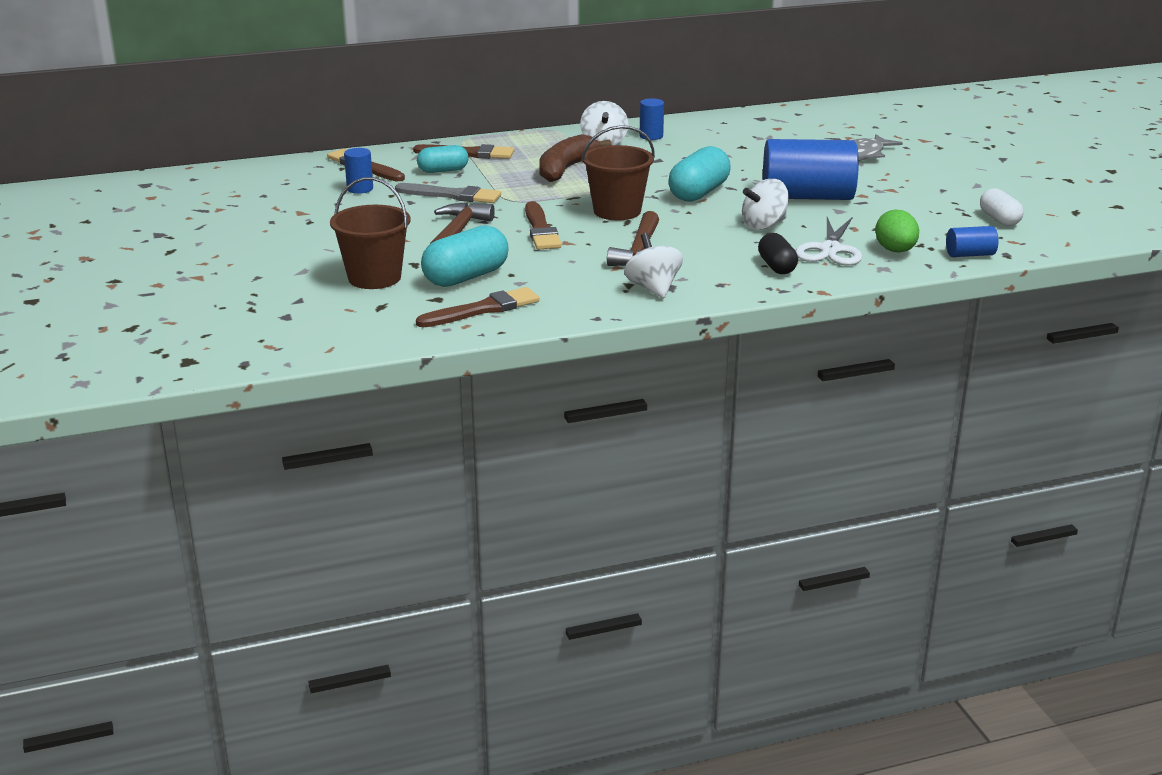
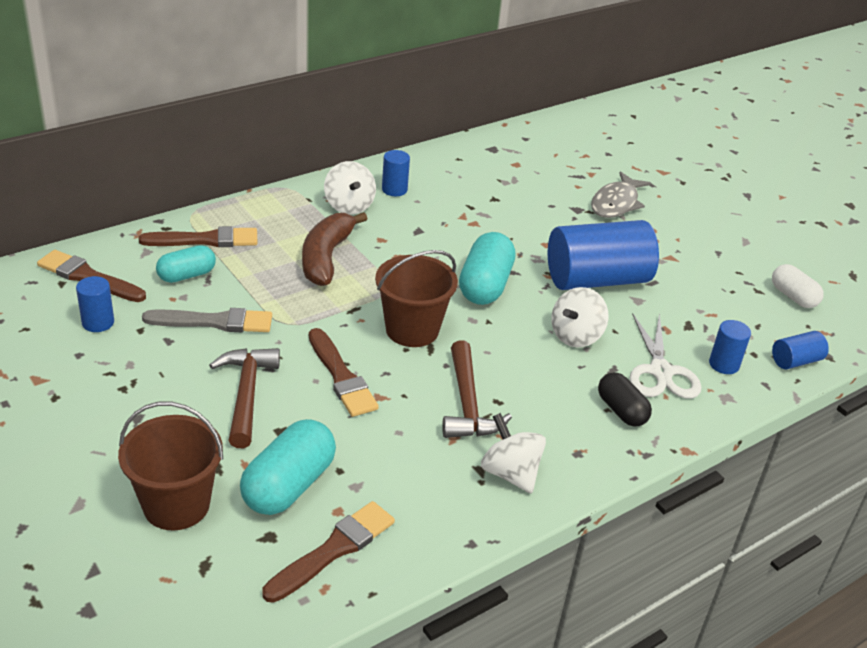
camera: 20 degrees left, 10 degrees up
(895, 251) = (724, 364): green egg -> blue cylinder

